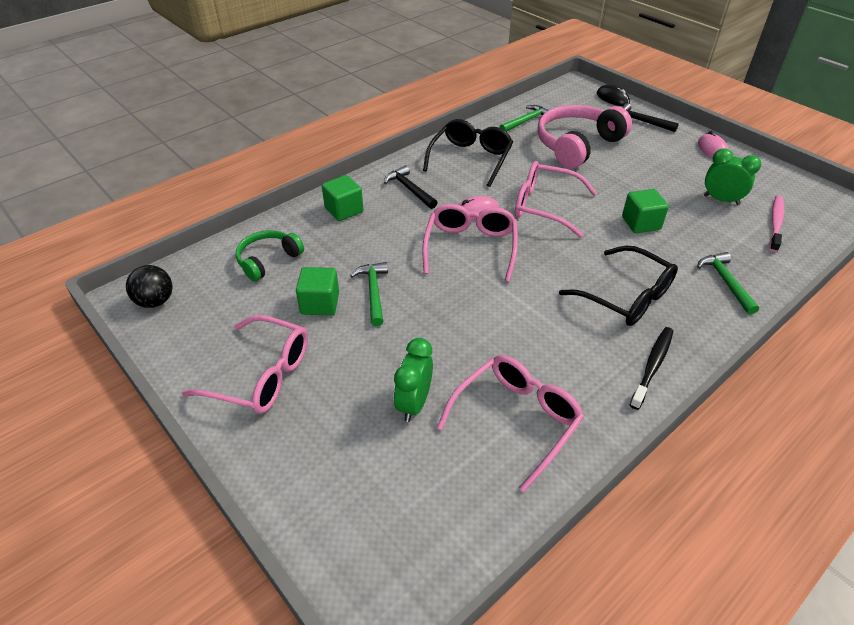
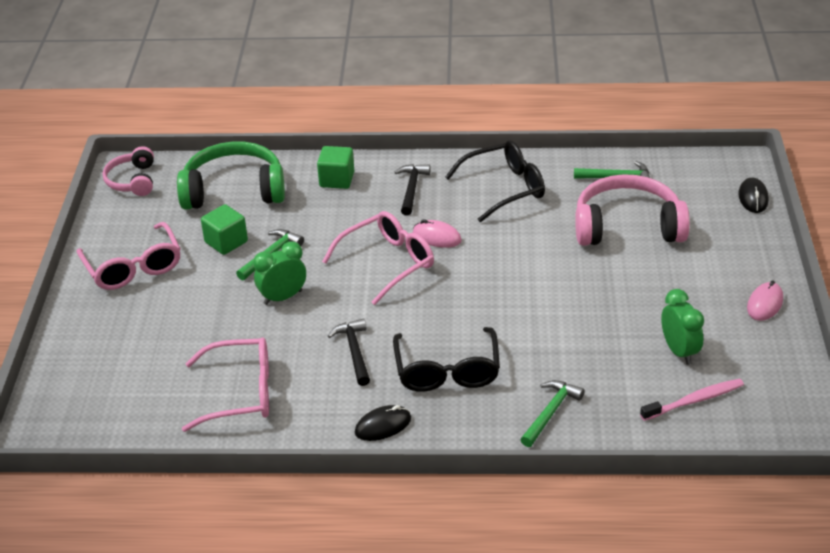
camera: 45 degrees right, 5 degrees down
(155, 301) = (133, 180): black ball -> pink headphones
(268, 260) = (234, 190): green headphones -> green headphones, size x1.74
(414, 403) = (195, 342): green clock -> green clock (283, 297)
(545, 206) = (501, 265): pink glasses -> none
(641, 121) = (740, 237): black hammer -> black hammer (354, 351)
(641, 223) = (562, 326): green cube -> none
(652, 366) = (383, 426): black toothbrush -> black mouse

